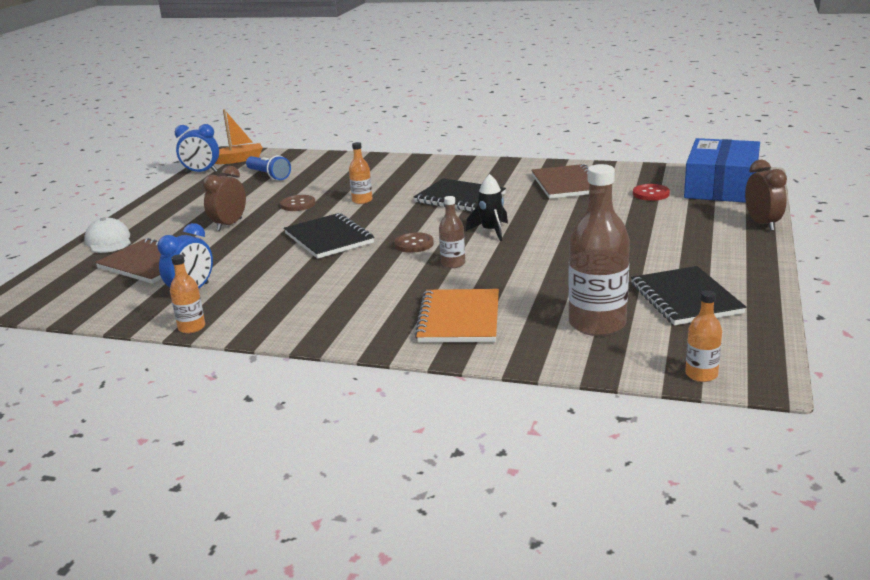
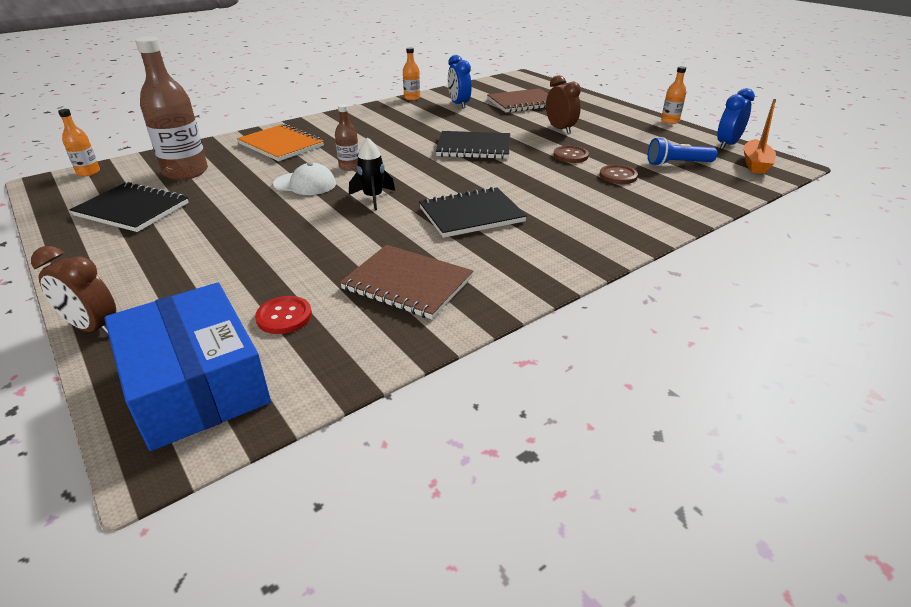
camera: 125 degrees right, 10 degrees up
(108, 241) = (585, 100): white cap -> white cap (305, 184)
(362, 200) = (539, 178): orange bottle -> orange bottle (670, 121)
(414, 244) = (407, 166): brown button -> brown button (618, 176)

